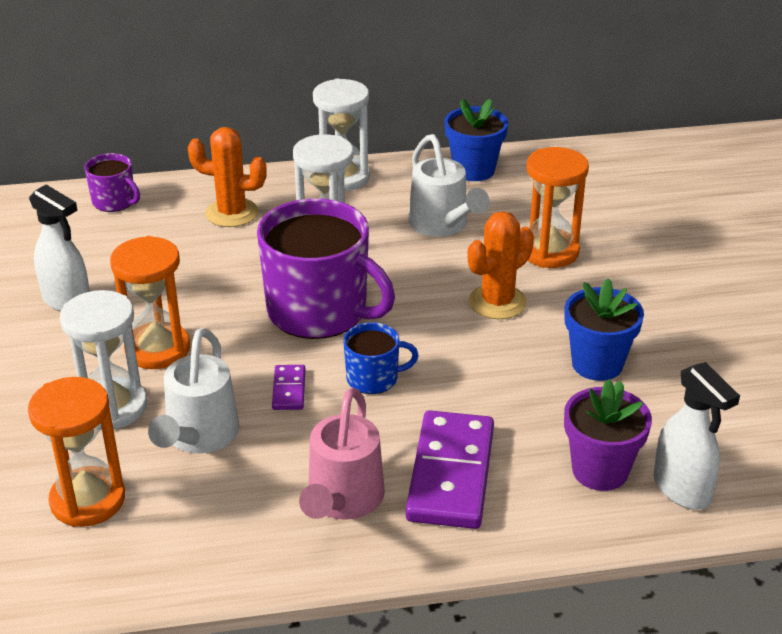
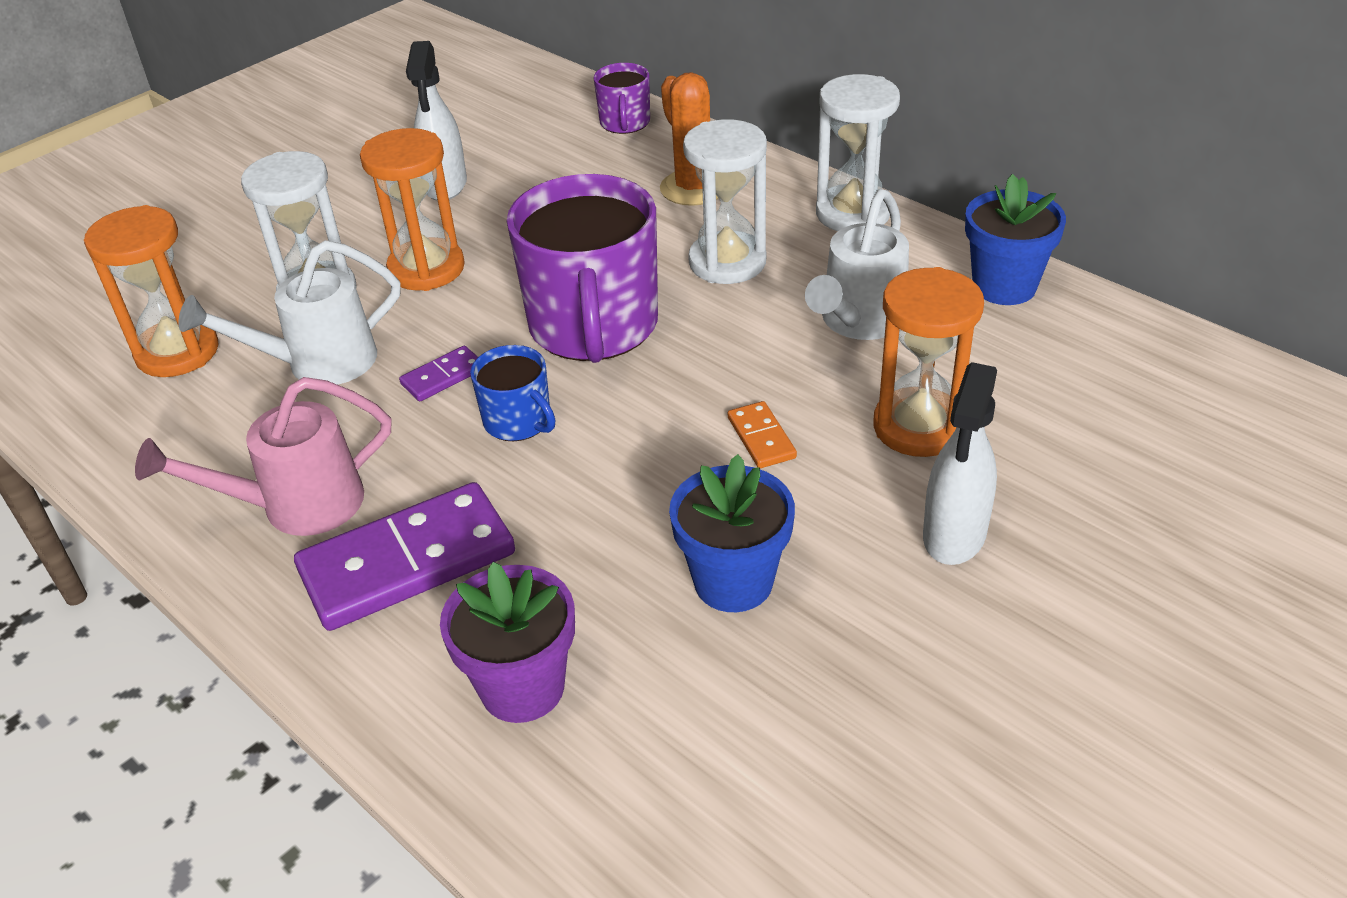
camera: 55 degrees right, 5 degrees up
(497, 302) = (761, 438): orange cactus -> orange domino
(682, 489) = (554, 788): white spray bottle -> white spray bottle (954, 535)

